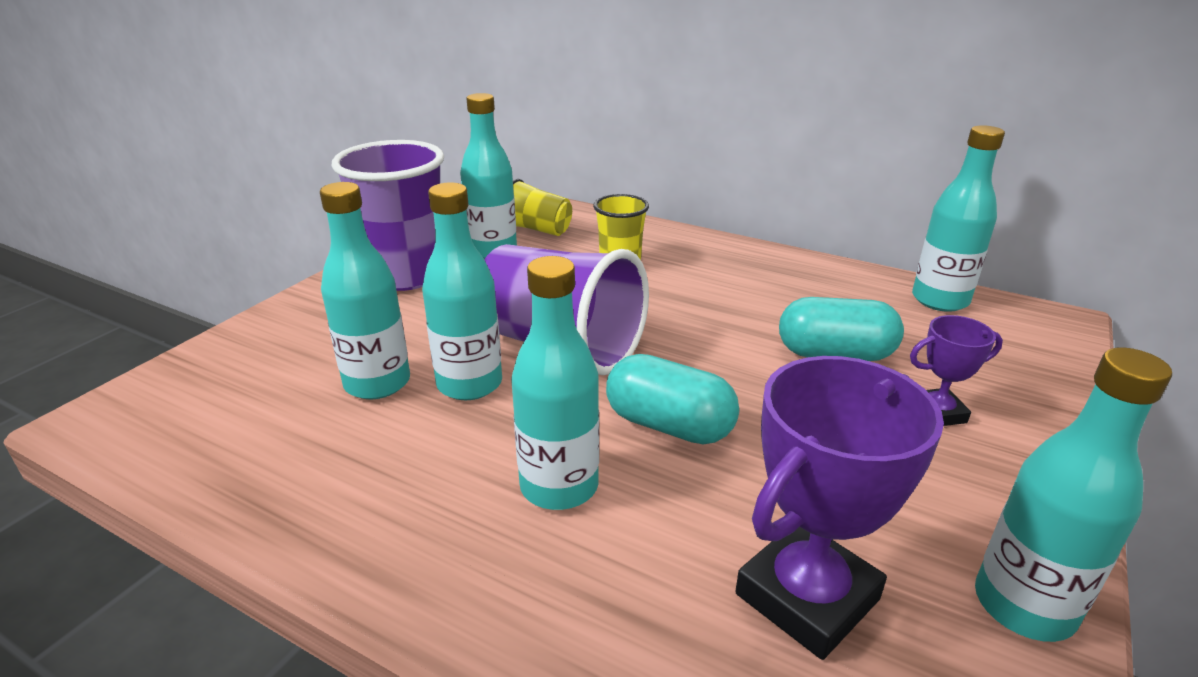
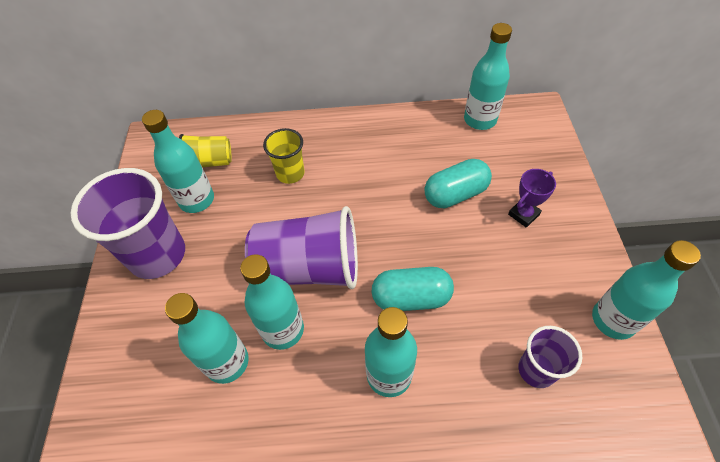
camera: 30 degrees left, 25 degrees up
(807, 597) = (536, 370): purple trophy -> purple cup

